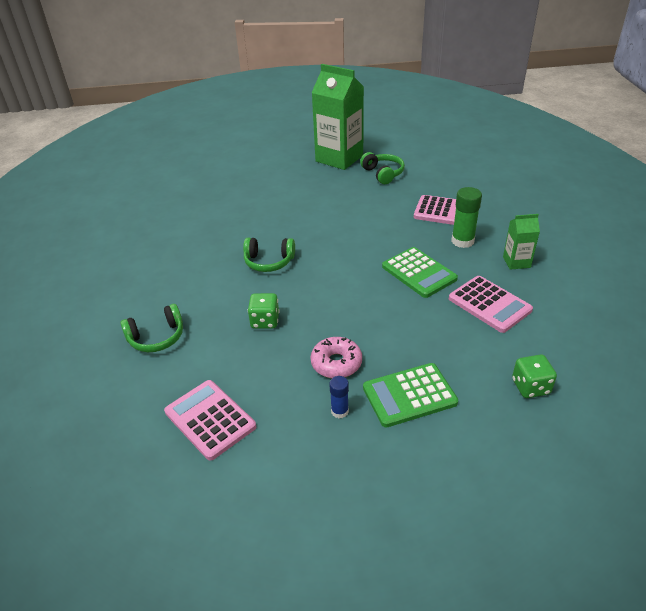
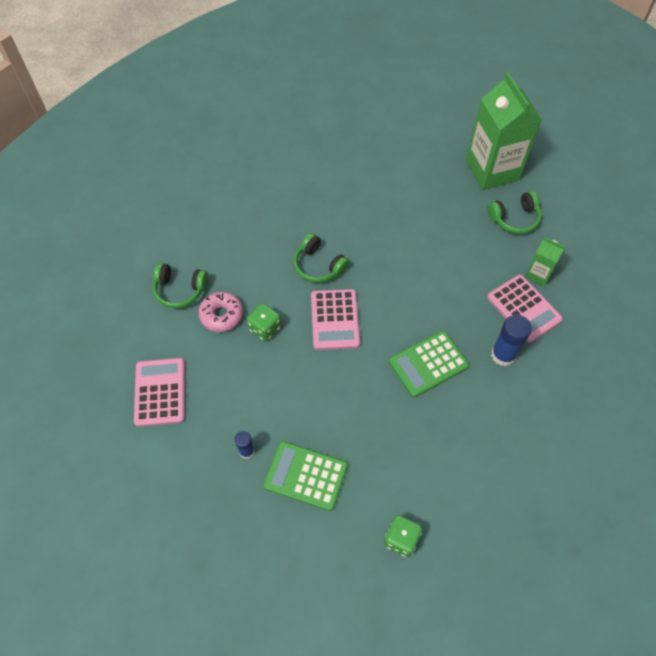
camera: 35 degrees right, 20 degrees up
(336, 363) = (281, 407): pink donut -> pink donut (221, 315)
(383, 173) = (514, 219): green headphones -> green headphones turned 60 degrees clockwise
(419, 273) = (428, 364): green calculator -> green calculator turned 60 degrees clockwise
(462, 241) = (503, 355): green glue stick -> blue glue stick
(489, 304) = (453, 440): pink calculator -> pink calculator (335, 320)
(516, 262) = (526, 413): green carton -> green carton (538, 274)

